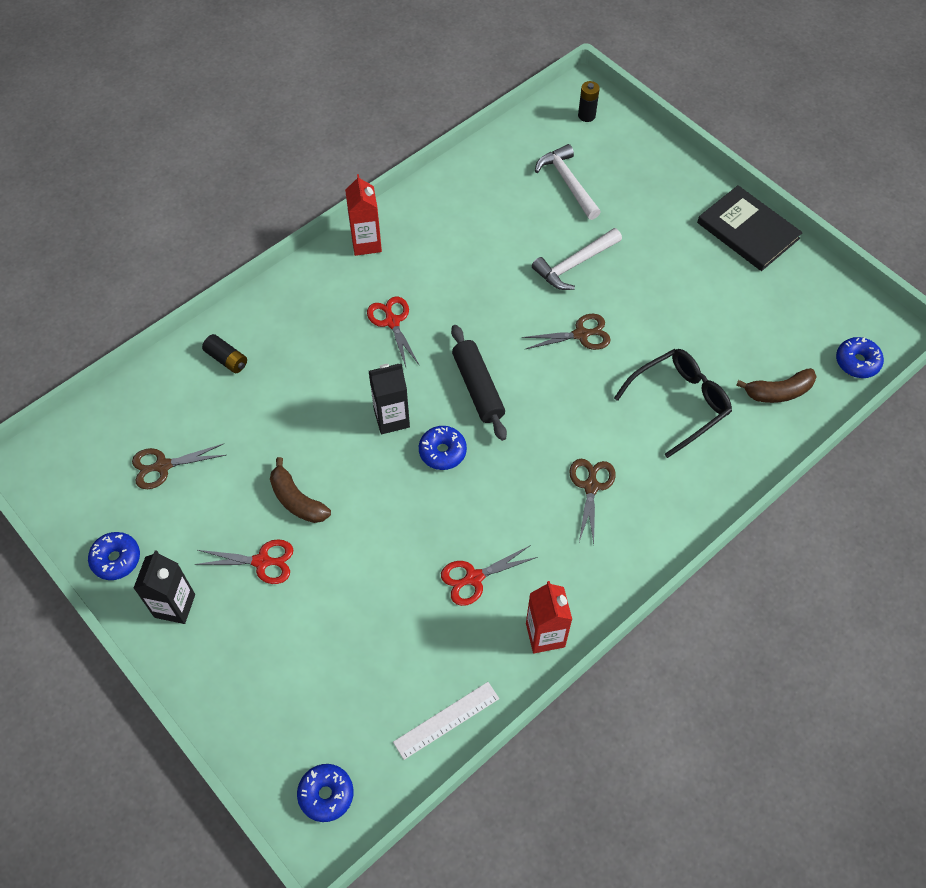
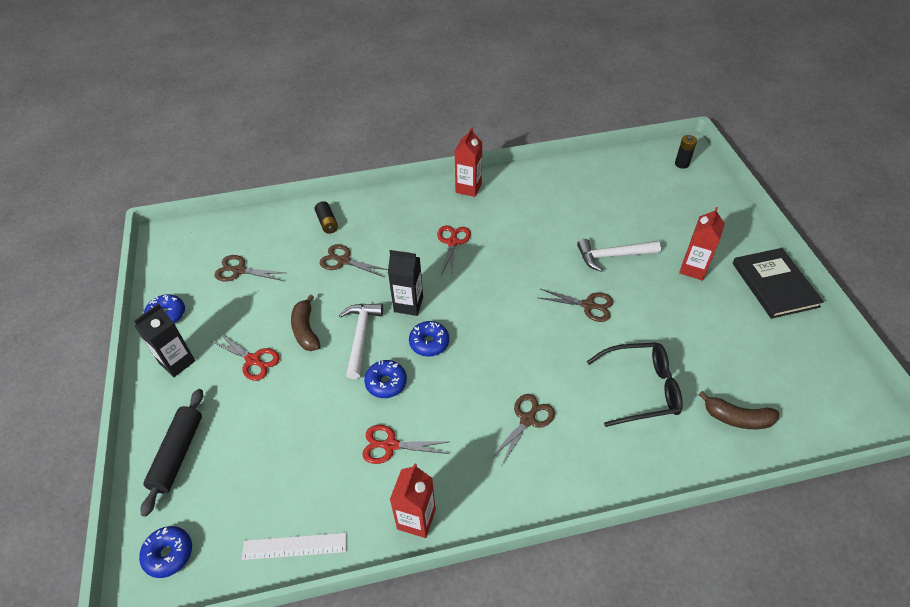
camera: 30 degrees right, 10 degrees down
(281, 399) = (344, 261): none -> brown scissors
(478, 387) = (485, 310): black rolling pin -> black rolling pin (178, 454)
(567, 182) = (641, 201): white hammer -> white hammer (361, 336)
(662, 245) = (693, 269): none -> red carton
(857, 362) = (827, 425): blue donut -> blue donut (386, 383)

